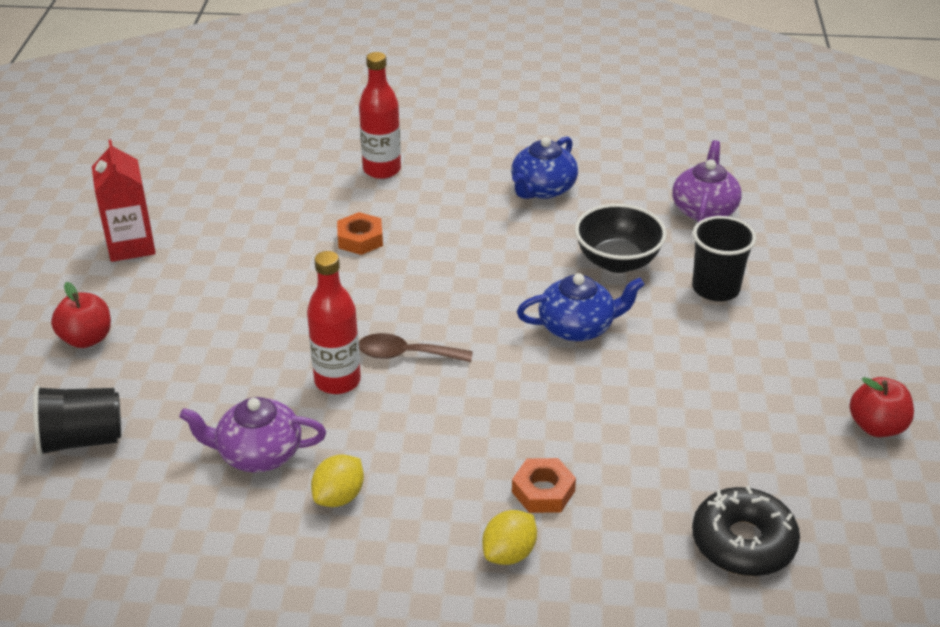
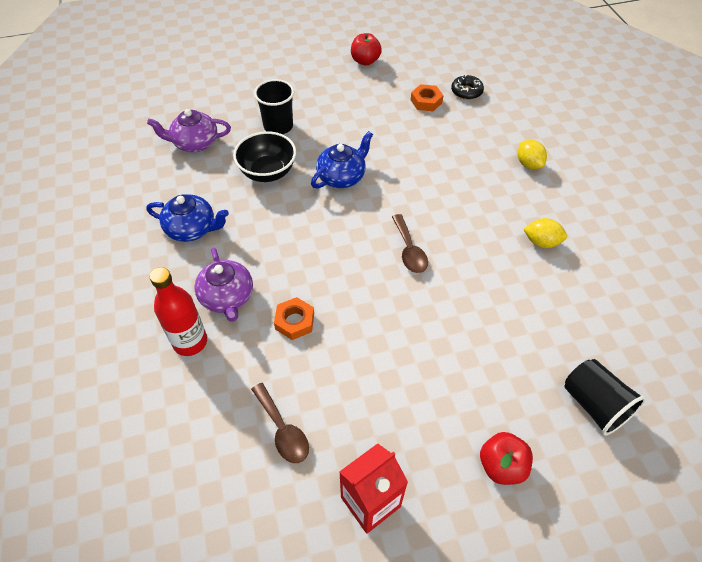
camera: 110 degrees left, 15 degrees up
(242, 209) = (282, 430): none -> brown spoon
(258, 454) = (537, 294): purple teapot -> purple teapot (227, 297)
(337, 381) = (452, 277): red bottle -> none
(509, 553) = (528, 164): yellow lemon -> yellow lemon turned 45 degrees clockwise
(543, 491) = (480, 161): orange nut -> orange nut (426, 101)
(577, 327) = (342, 176): blue teapot -> blue teapot turned 75 degrees clockwise
(743, 542) = (466, 91): black donut -> black donut, size x0.64

